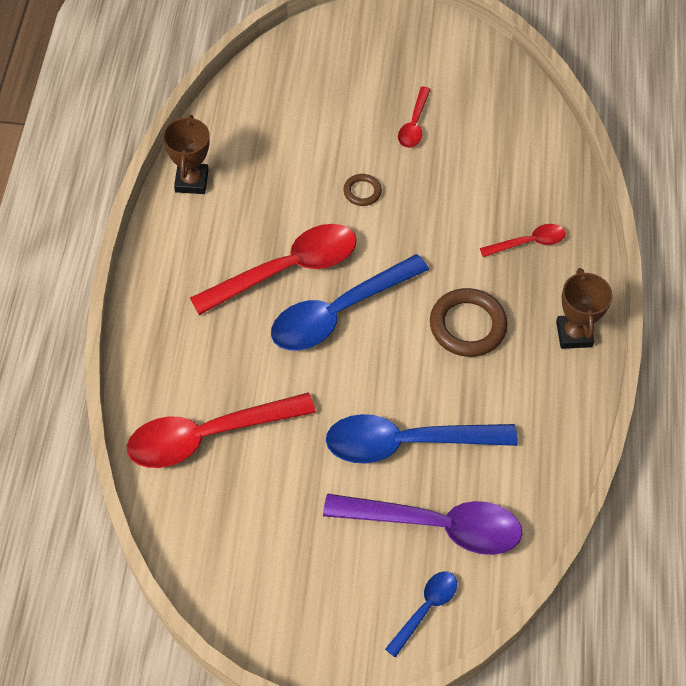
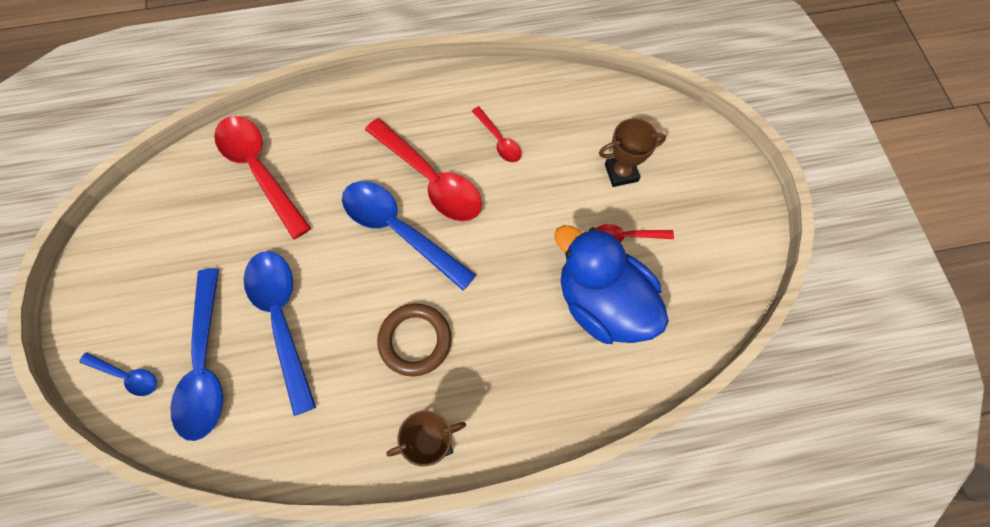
camera: 75 degrees right, 10 degrees up
(191, 181) = (495, 86): brown trophy -> brown trophy (621, 173)
(362, 192) = (532, 214): brown ring -> none
(435, 526) = (205, 364): purple spoon -> blue spoon
(476, 164) = (602, 303): none -> blue duck
(528, 243) = (526, 374): red spoon -> red spoon (498, 140)

